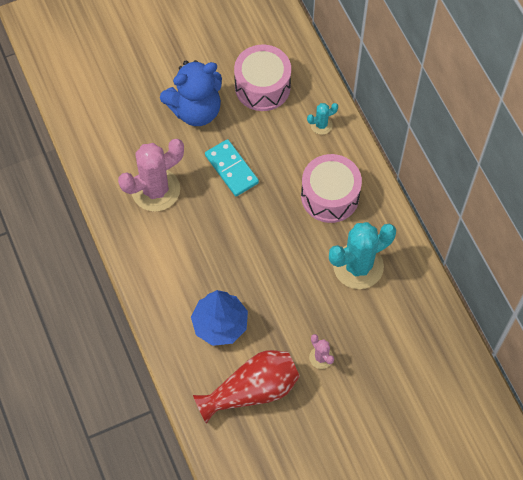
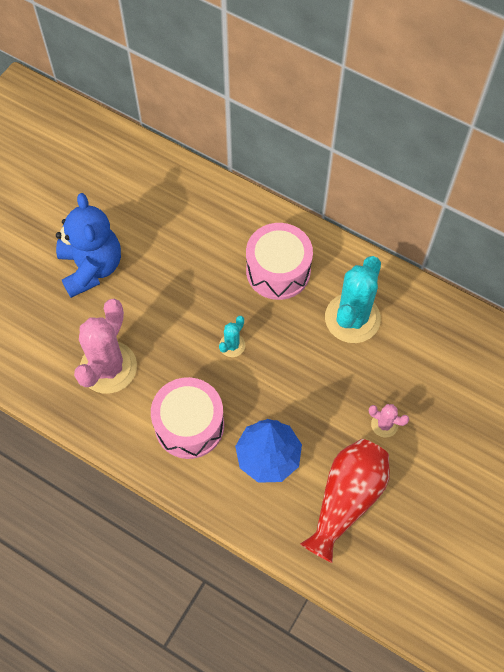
camera: 35 degrees left, 0 degrees up
(196, 110) = (91, 267): blue teddy bear -> blue teddy bear turned 45 degrees counterclockwise
(231, 169) = (168, 302): turquoise domino -> none
(262, 86) = (139, 208): pink drum -> pink drum (189, 425)
(321, 125) = (221, 211): turquoise cactus -> turquoise cactus (232, 345)

